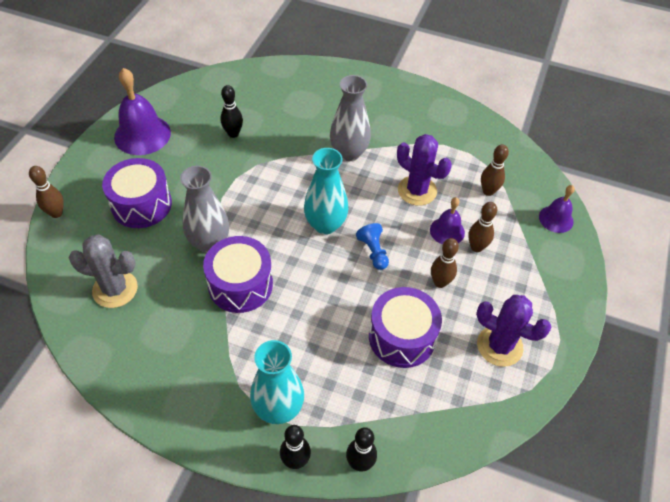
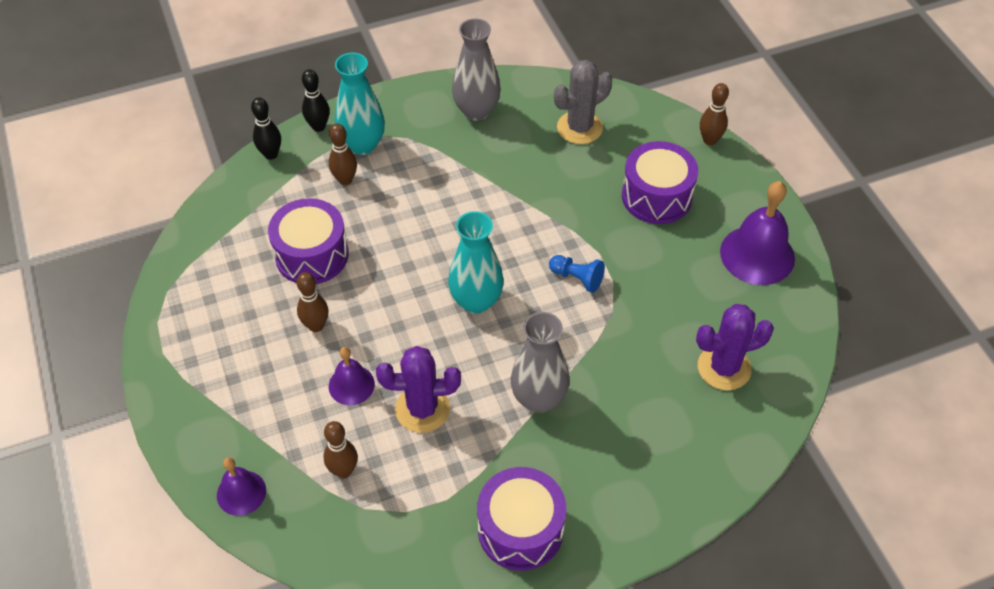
camera: 140 degrees right, 0 degrees up
(209, 242) = (557, 210): grey vase -> grey vase (476, 111)
(233, 134) = (679, 325): black bowling pin -> none
(240, 285) = (489, 198): purple drum -> purple drum (520, 529)
(373, 252) = (405, 309): blue pawn -> blue pawn (577, 278)
(476, 247) = (307, 389): brown bowling pin -> brown bowling pin (345, 180)
(499, 346) = (218, 307): purple cactus -> purple cactus (724, 368)

